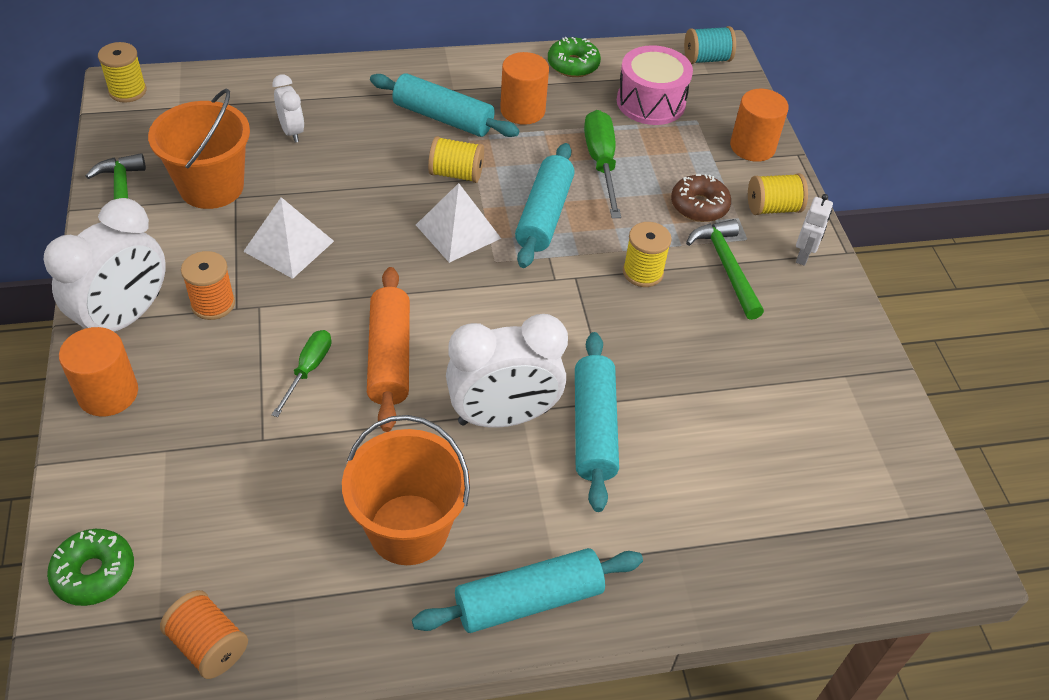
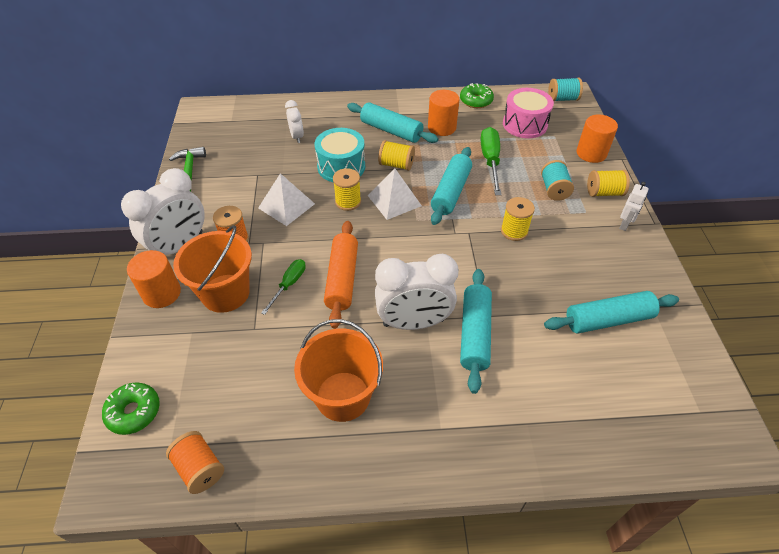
camera: 10 degrees right, 0 degrees up
(128, 91) = (202, 111): yellow spool -> yellow spool (348, 202)
(211, 187) = (244, 168): orange bucket -> orange bucket (225, 293)
(369, 180) = (341, 167): none -> turquoise drum
(528, 600) = (421, 453): turquoise rolling pin -> turquoise rolling pin (608, 319)
(699, 206) = (554, 189): brown donut -> turquoise spool
(726, 267) = (571, 230): green hammer -> none

